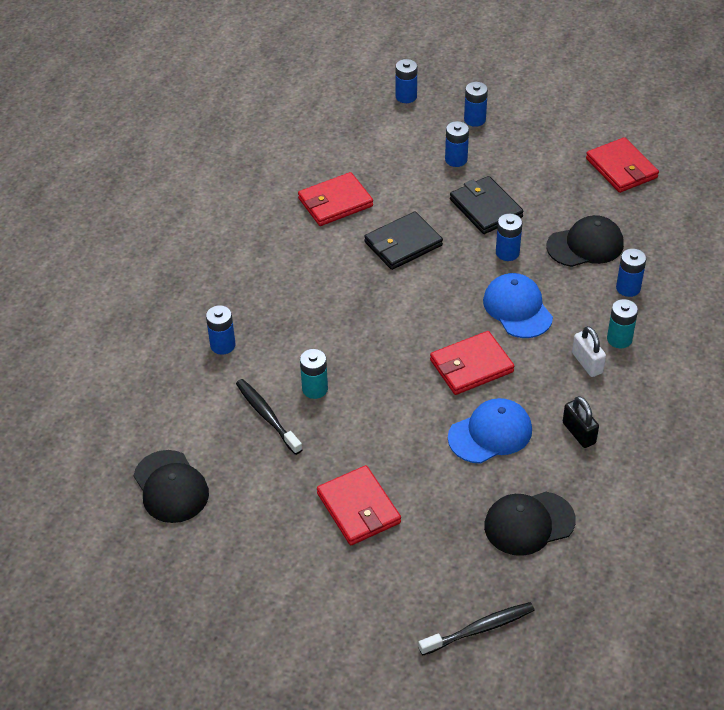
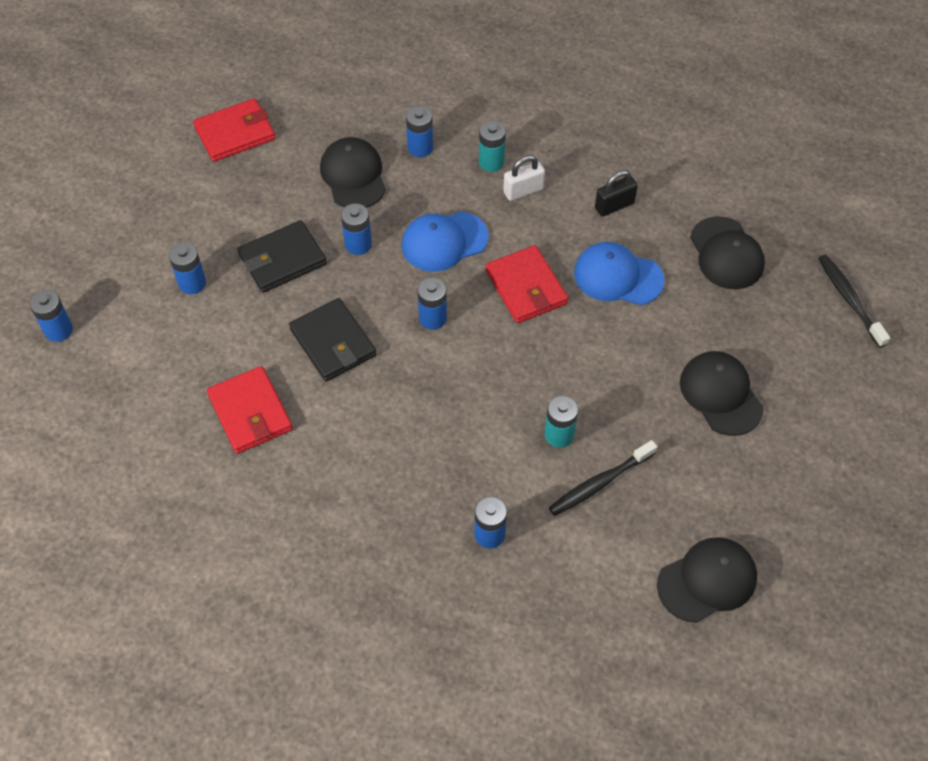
camera: 90 degrees left, 10 degrees up
(358, 508) = (721, 394): red wallet -> black cap
(474, 119) = (121, 260): blue battery -> blue battery (433, 318)
(490, 433) = (618, 276): blue cap -> blue cap turned 45 degrees counterclockwise

